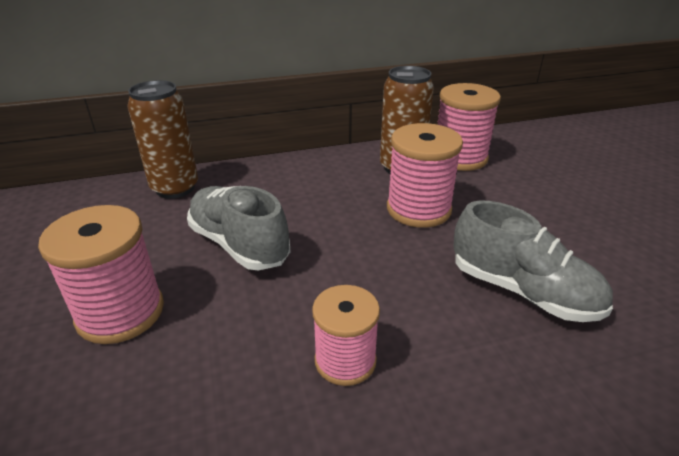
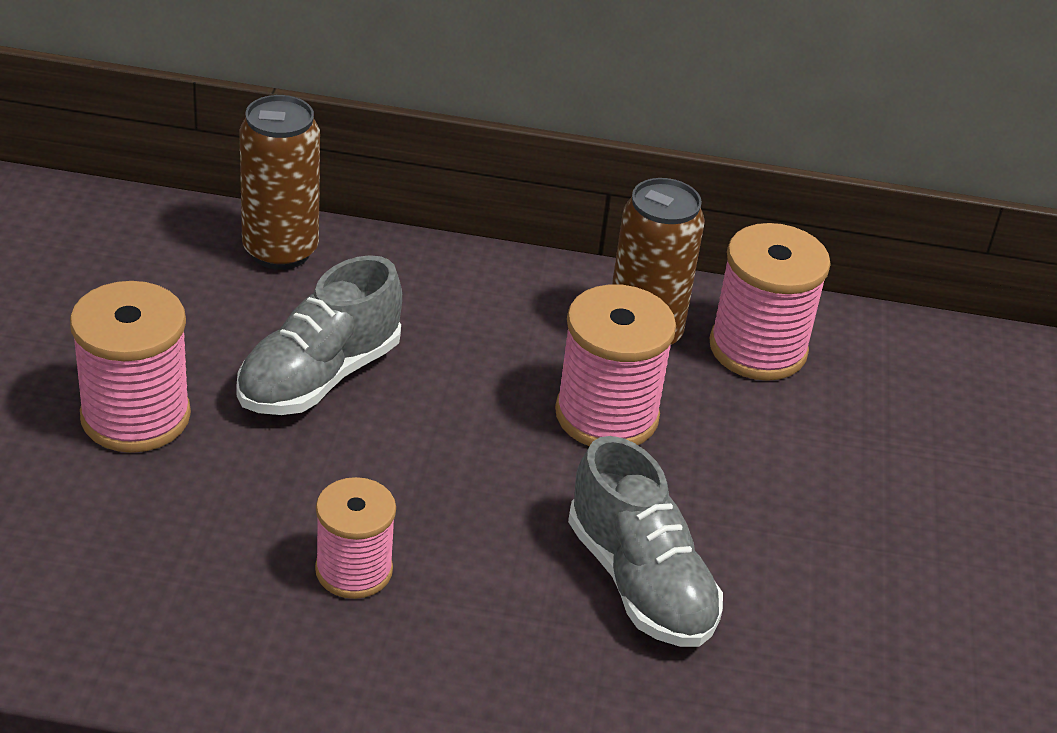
camera: 20 degrees right, 5 degrees up
(239, 244) = (319, 377): grey shoe -> grey shoe turned 120 degrees counterclockwise

